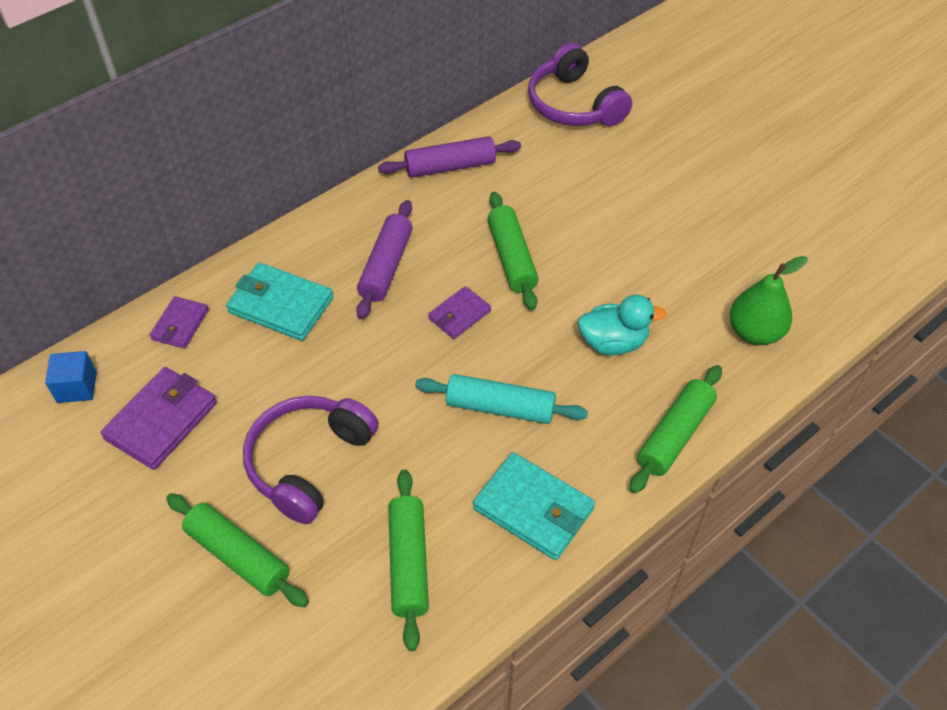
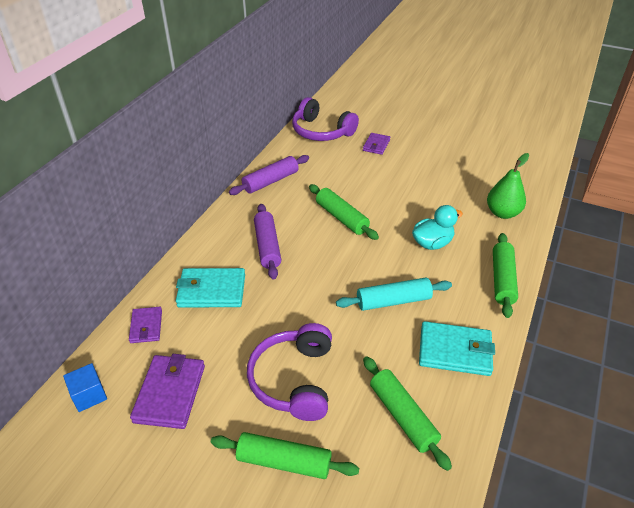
camera: 25 degrees left, 10 degrees down
(459, 315) = (332, 258): purple wallet -> purple wallet (376, 145)

